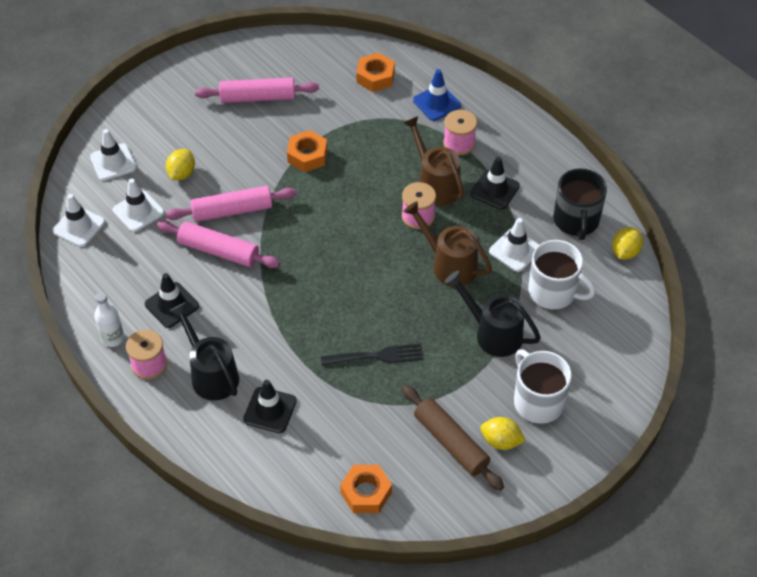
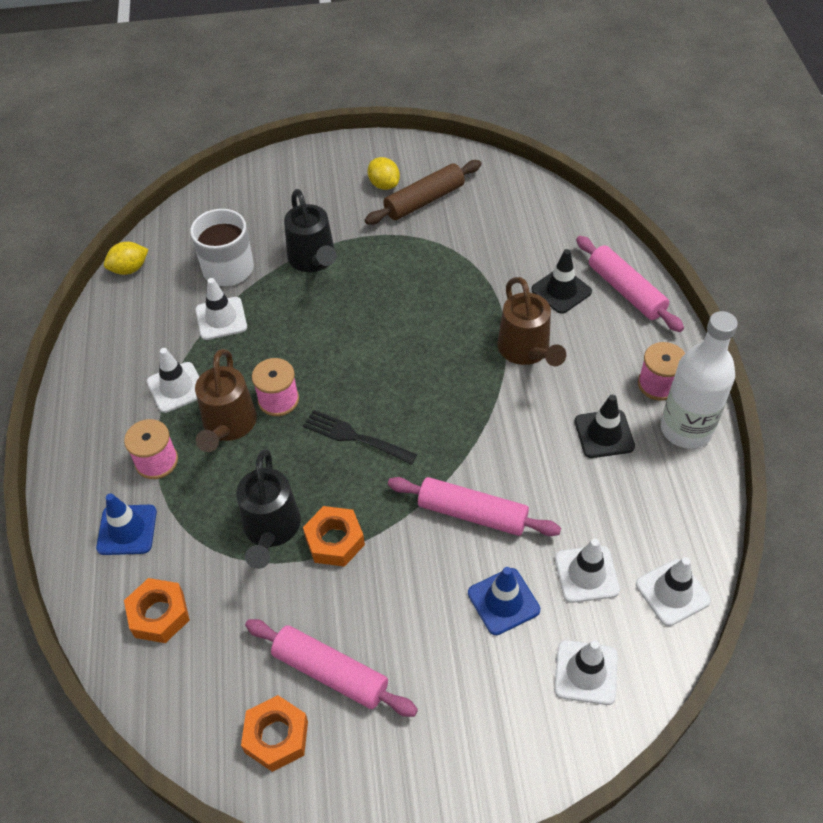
camera: 145 degrees left, 0 degrees up
(113, 338) = (686, 429): white bottle -> white bottle, size x1.90
(182, 173) = (503, 601): yellow lemon -> blue traffic cone
(211, 374) = (599, 346): black watering can -> black watering can (271, 530)
(219, 251) = (517, 470): pink rolling pin -> pink rolling pin (626, 291)
(366, 493) = (520, 198): orange nut -> orange nut (276, 736)
(376, 356) = (432, 289): black fork -> black fork (355, 437)
(448, 264) = (294, 337): brown watering can -> brown watering can (527, 351)
(451, 443) = (424, 201): brown rolling pin -> brown rolling pin turned 60 degrees clockwise
(495, 190) = (176, 387): black traffic cone -> white traffic cone
(537, 401) = (328, 197): white mug -> none
(576, 221) = (137, 317): black mug -> none

